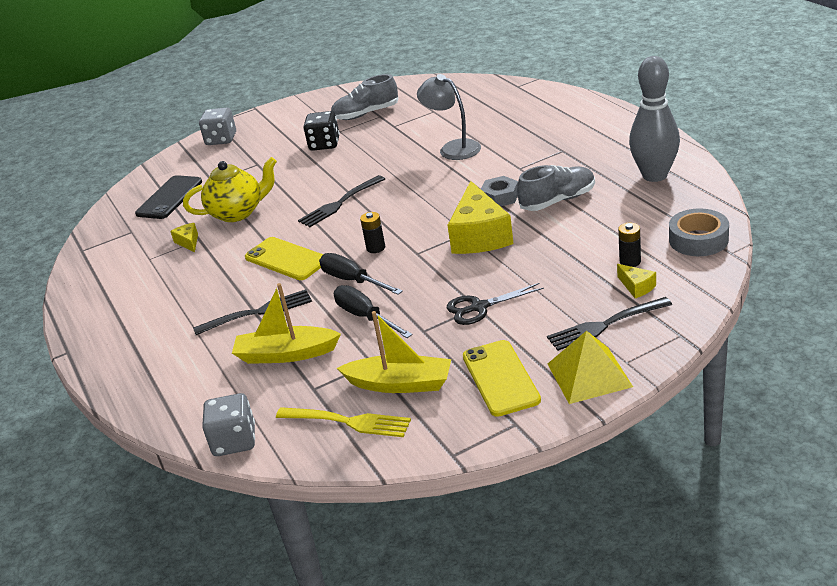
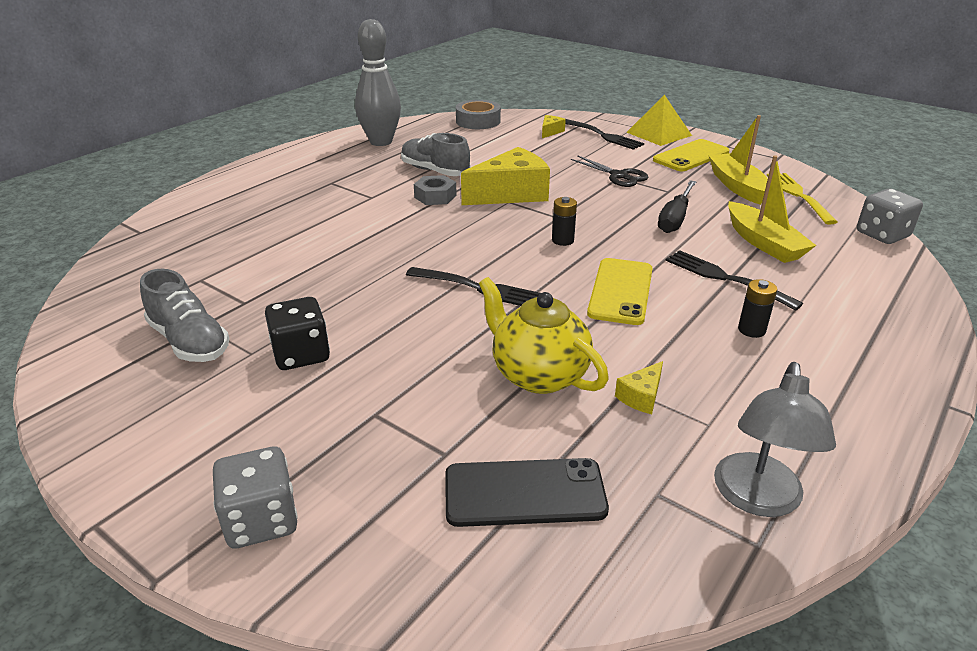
camera: 120 degrees left, 0 degrees up
(352, 281) = (628, 239): black screwdriver -> none
(453, 148) = (322, 242): grey lamp -> grey lamp (757, 499)
(630, 261) = (519, 137): black battery -> black battery (751, 330)

